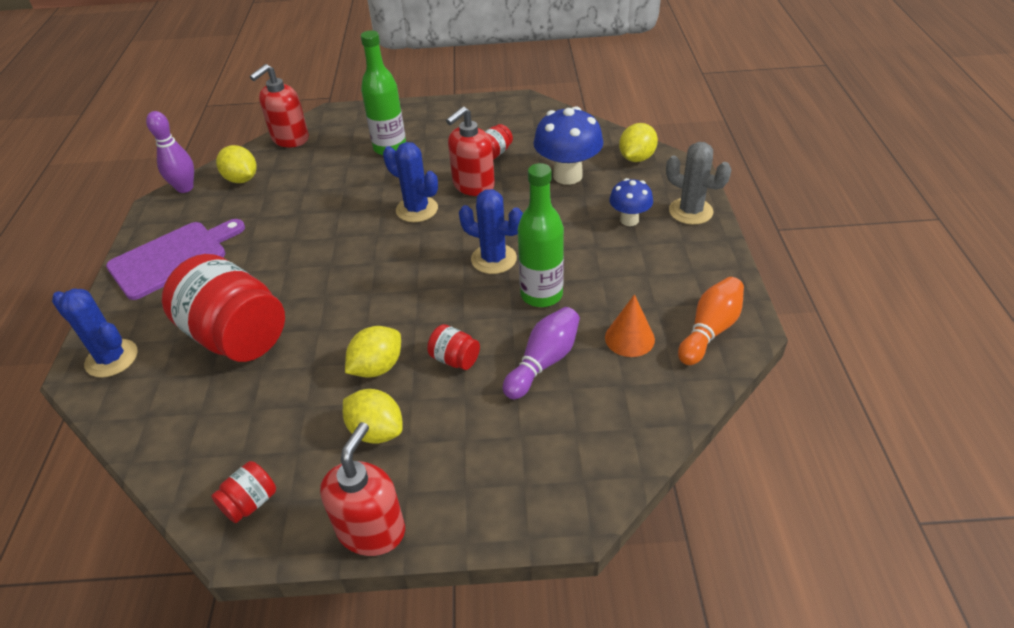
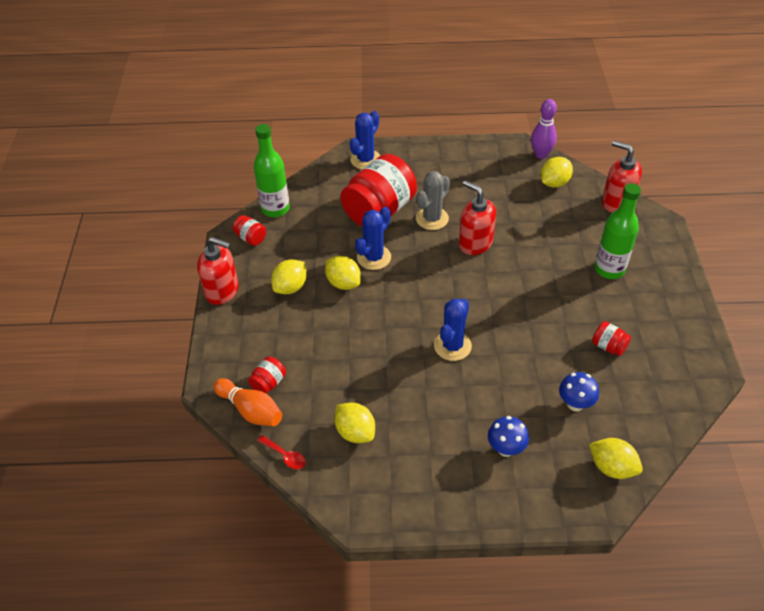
camera: 90 degrees right, 5 degrees up
(173, 258) = (458, 165): purple cutting board -> none
(417, 209) = (517, 293): blue cactus -> blue cactus (374, 257)
(455, 359) = (346, 324): red jar -> red jar (268, 383)
(473, 185) = (554, 331): red soap dispenser -> red soap dispenser (475, 243)
(541, 295) = (408, 377): green bottle -> green bottle (275, 209)
(543, 362) = (337, 375): purple bowling pin -> none
(567, 175) = (575, 404): blue mushroom -> blue mushroom, size x0.59
(629, 338) = (355, 432): orange cone -> yellow lemon
(678, 406) = (285, 456): none -> red spoon
(690, 211) = (520, 503): grey cactus -> grey cactus (432, 218)
(710, 330) = (358, 490): orange bowling pin -> orange bowling pin (251, 410)

